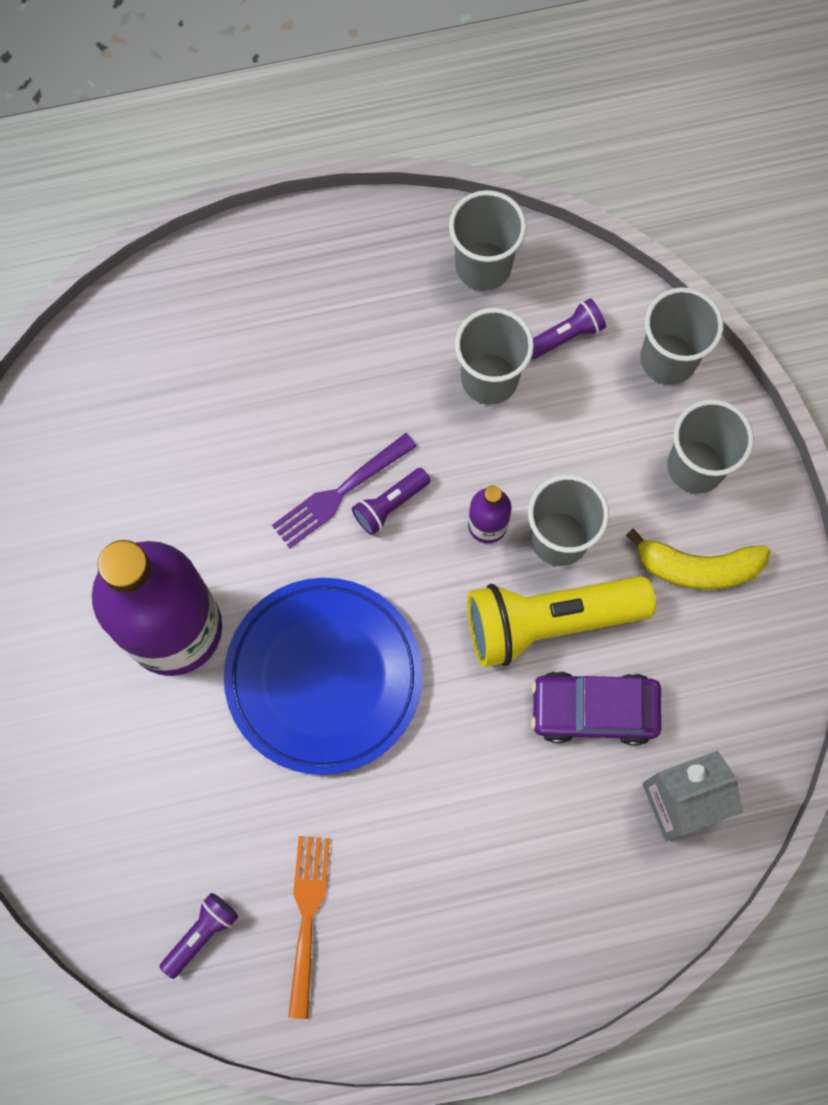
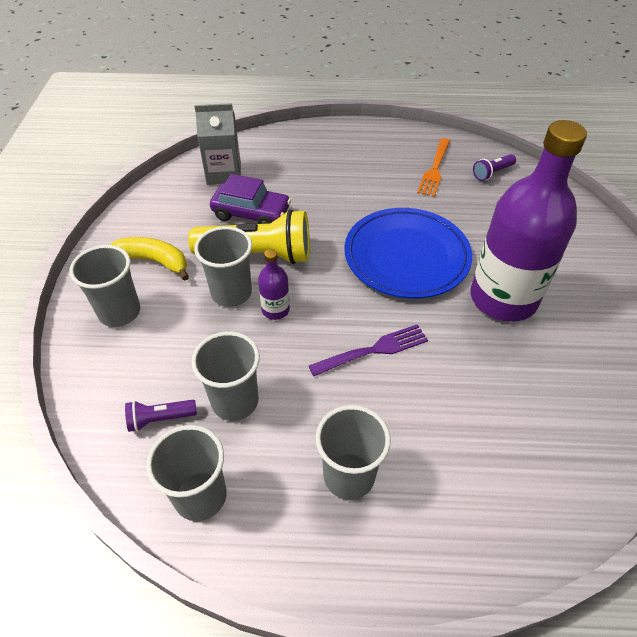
camera: 165 degrees left, 25 degrees down
(390, 505) = (339, 335): purple flashlight -> none
(668, 359) = (94, 383): grey cup -> grey cup (349, 476)

